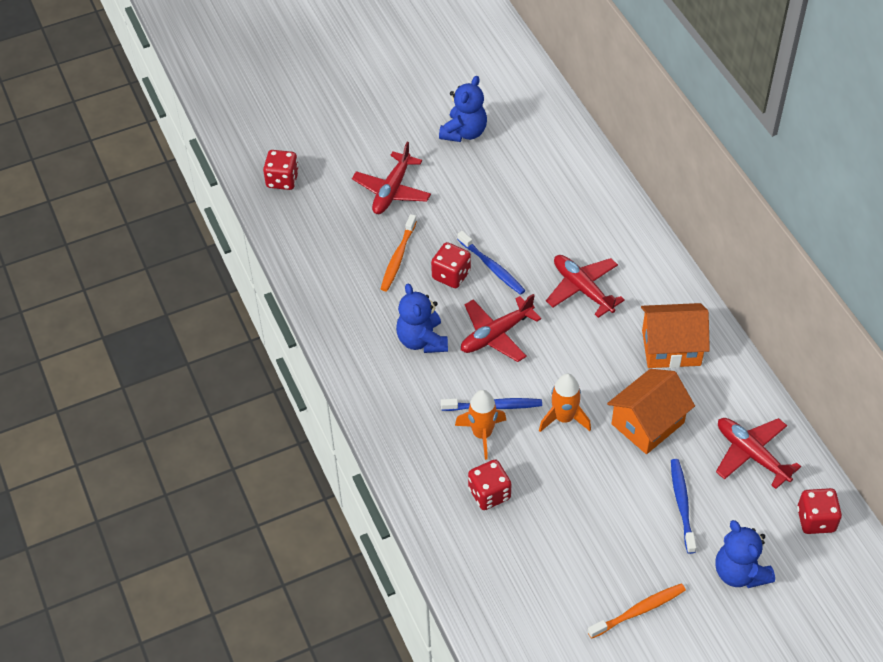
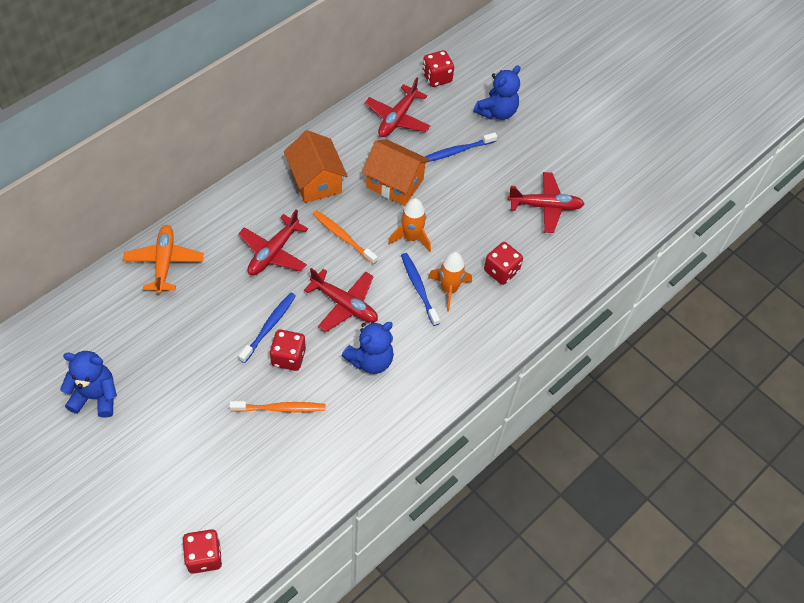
camera: 115 degrees left, 5 degrees up
(392, 191) = (194, 440): red plane -> red plane (545, 206)
(597, 200) = (164, 262): none -> orange plane
(639, 611) = (552, 161): orange toothbrush -> orange toothbrush (343, 237)

